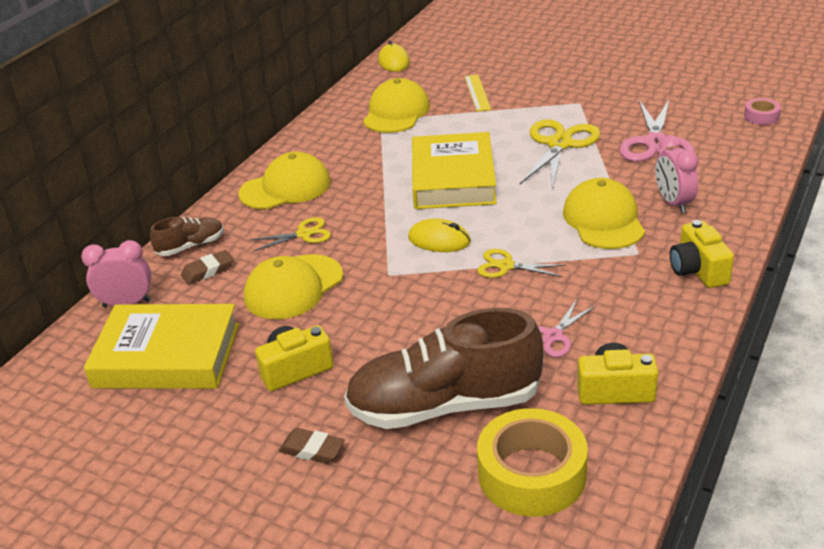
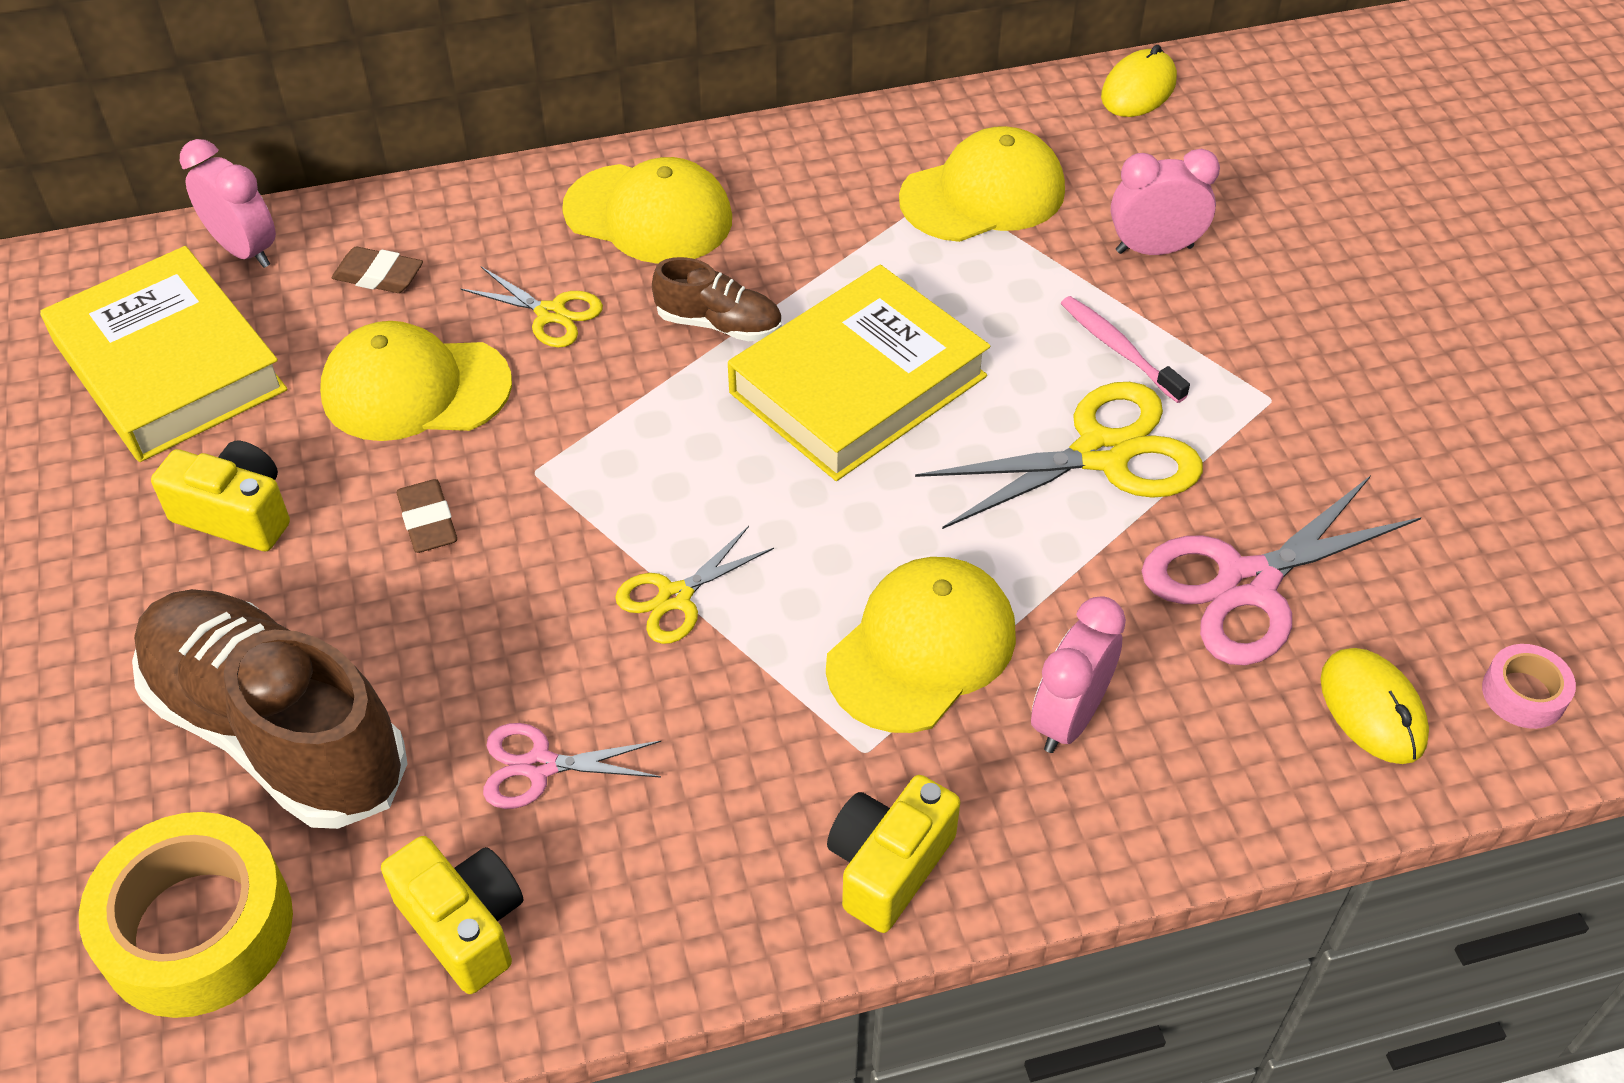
camera: 45 degrees right, 15 degrees up
(191, 246) = (419, 220): brown shoe -> brown shoe (719, 324)
(312, 450) = (86, 644): brown eraser -> brown eraser (428, 521)
(439, 240) = (672, 474): yellow mouse -> yellow mouse (1372, 709)
(477, 93) = (1154, 249): yellow ruler -> pink clock
(506, 266) = (675, 597): yellow scissors -> yellow scissors turned 105 degrees counterclockwise
(514, 120) = (1119, 349): none -> pink toothbrush

